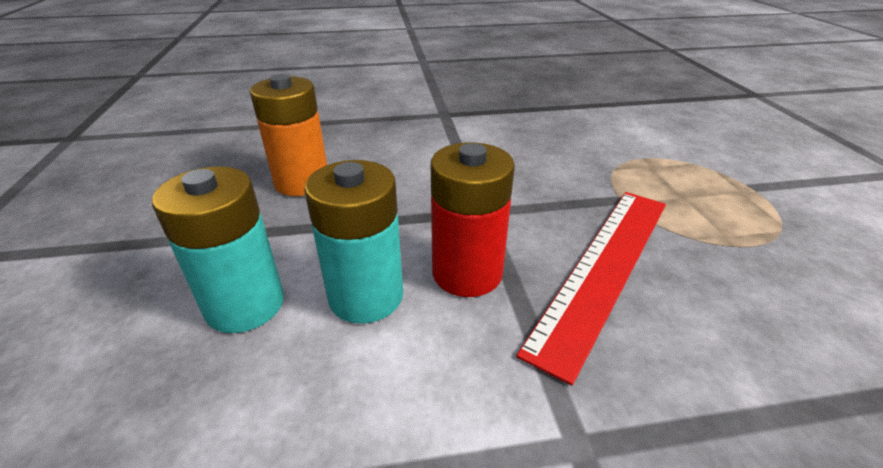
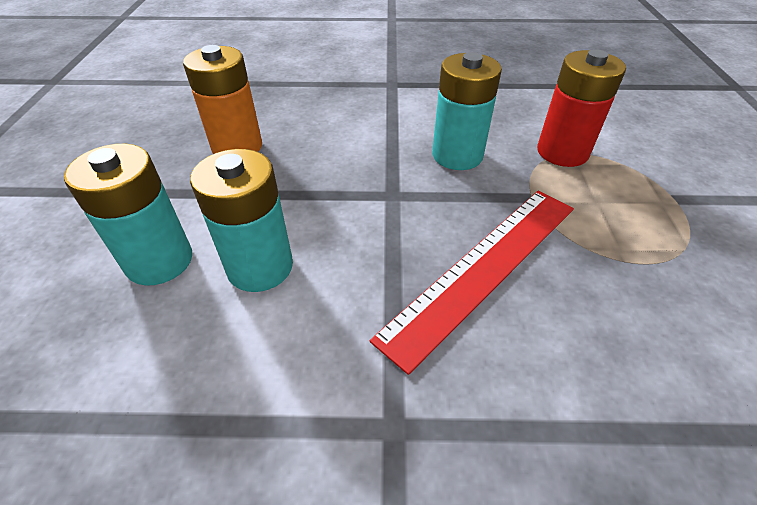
camera: 10 degrees right, 10 degrees up
(467, 273) = (355, 256): red battery -> red battery (562, 152)
(534, 169) = (457, 155): none -> turquoise battery

